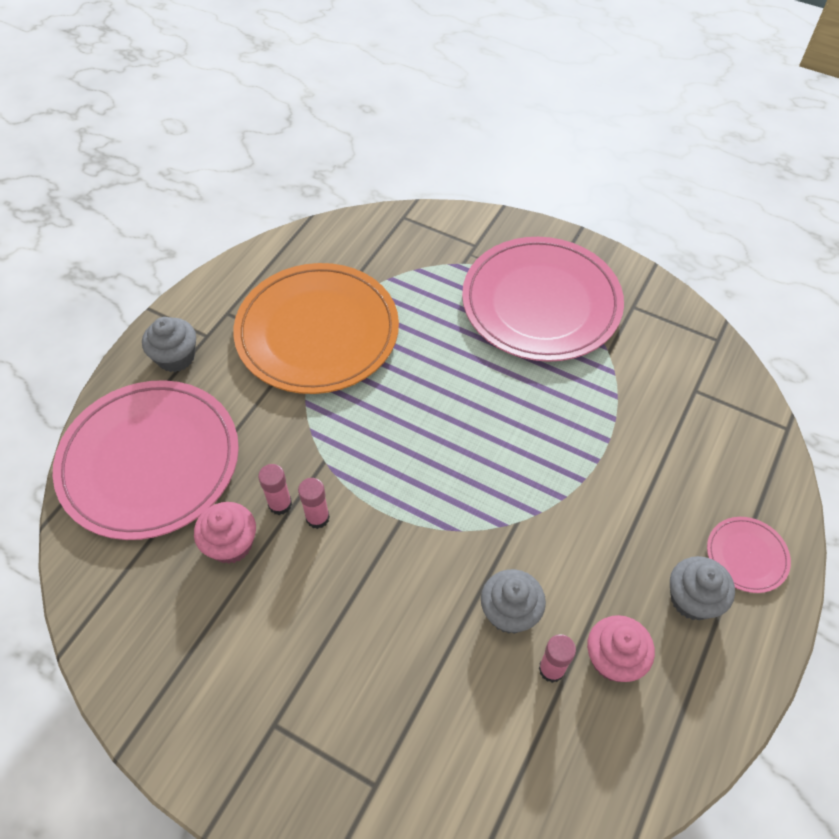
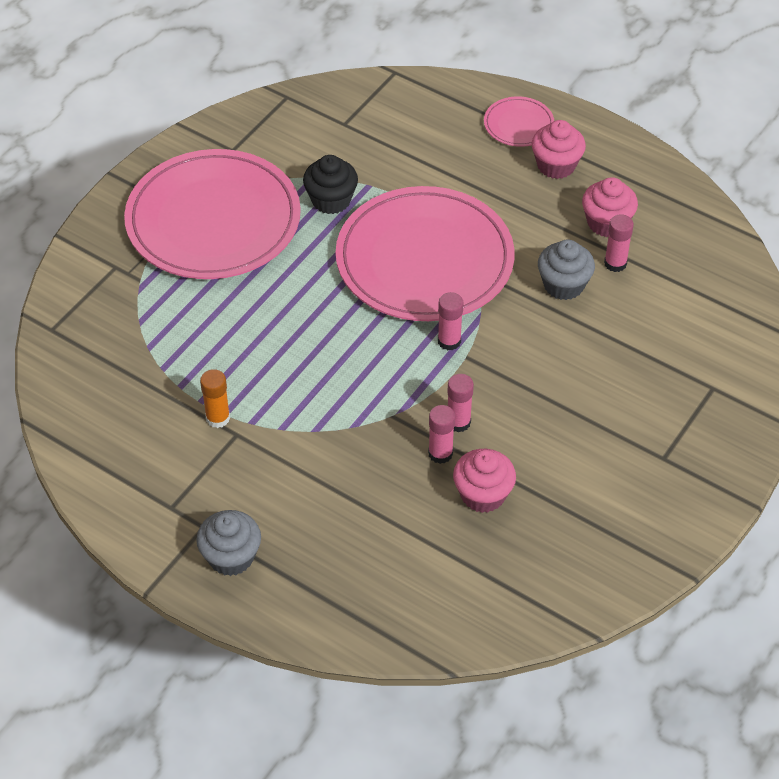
camera: 85 degrees left, 5 degrees down
(150, 462) = (376, 573): pink plate -> pink plate (424, 260)
(317, 332) = (218, 418): orange plate -> orange glue stick
(418, 503) = (449, 341): none -> pink glue stick
(587, 389) = (331, 200): none -> black cupcake
(692, 599) = (556, 165): grey cupcake -> pink cupcake

